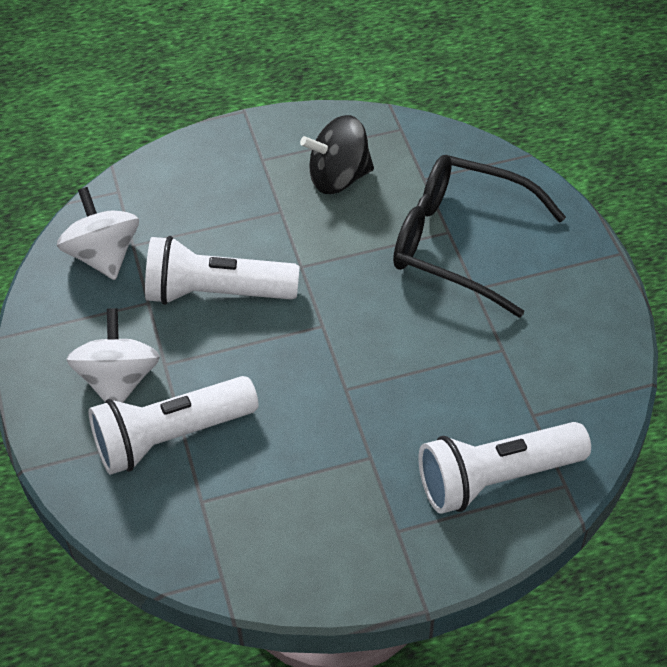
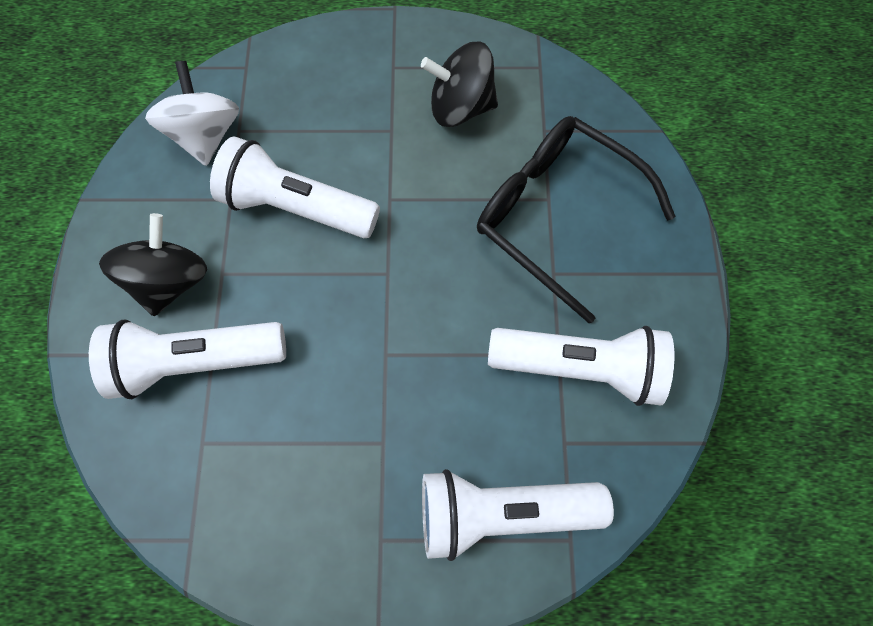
camera: 15 degrees right, 20 degrees up
(118, 380) = (172, 280): white spinning top -> black spinning top
(523, 353) = (578, 365): none -> white flashlight

